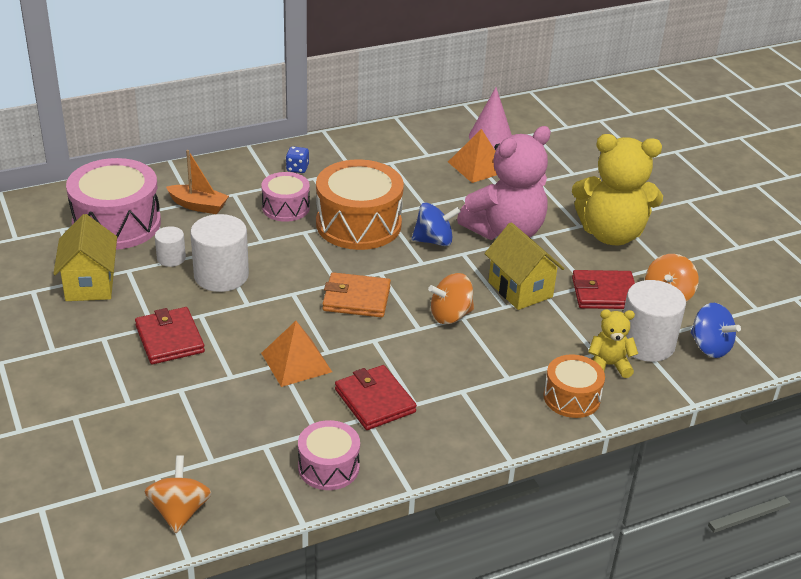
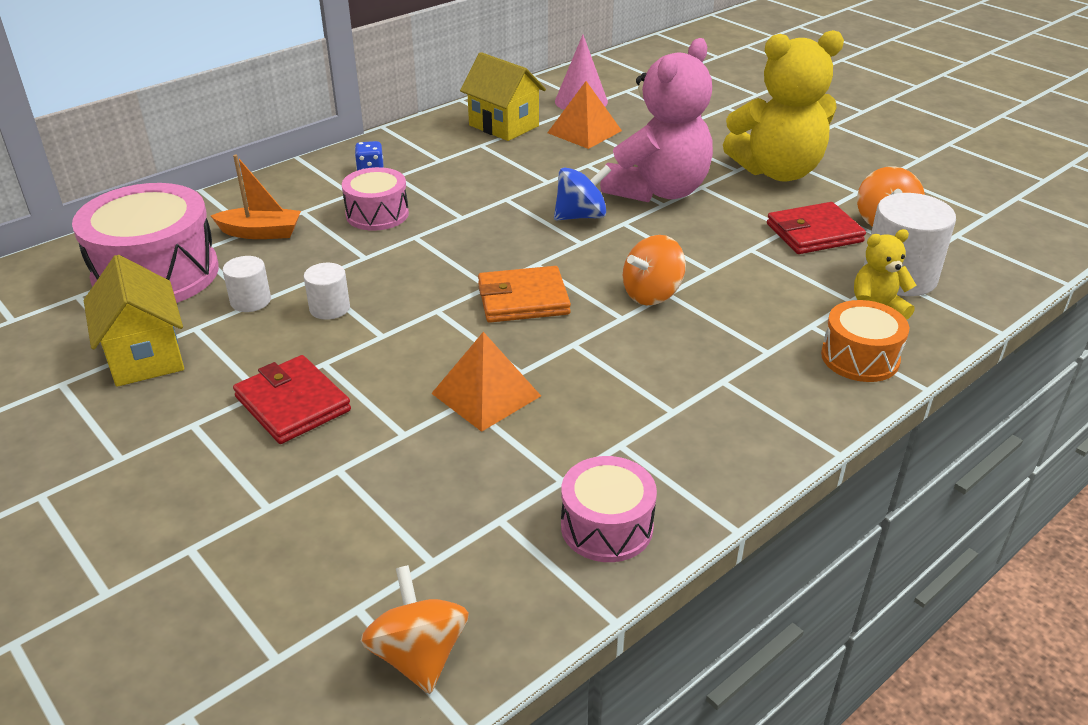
camera: 15 degrees left, 0 degrees up
(221, 275) = (329, 308): white cylinder -> white cylinder, size x0.53
(358, 224) = (479, 215): orange drum -> none
(375, 401) = (618, 420): red wallet -> none
(520, 289) = (716, 248): yellow house -> yellow house (503, 126)
(709, 347) = (970, 265): blue spinning top -> none

